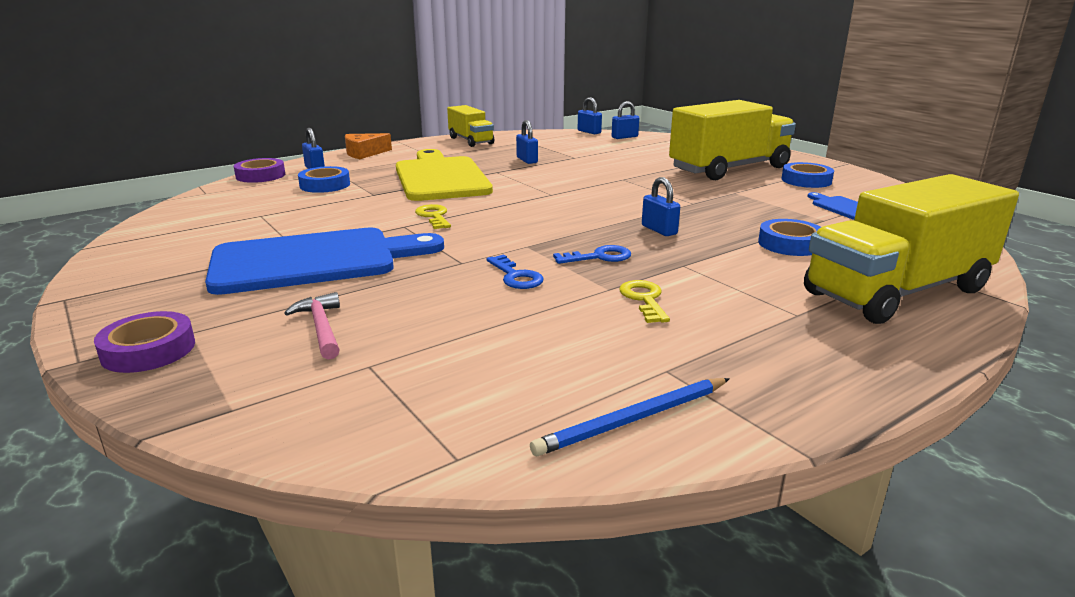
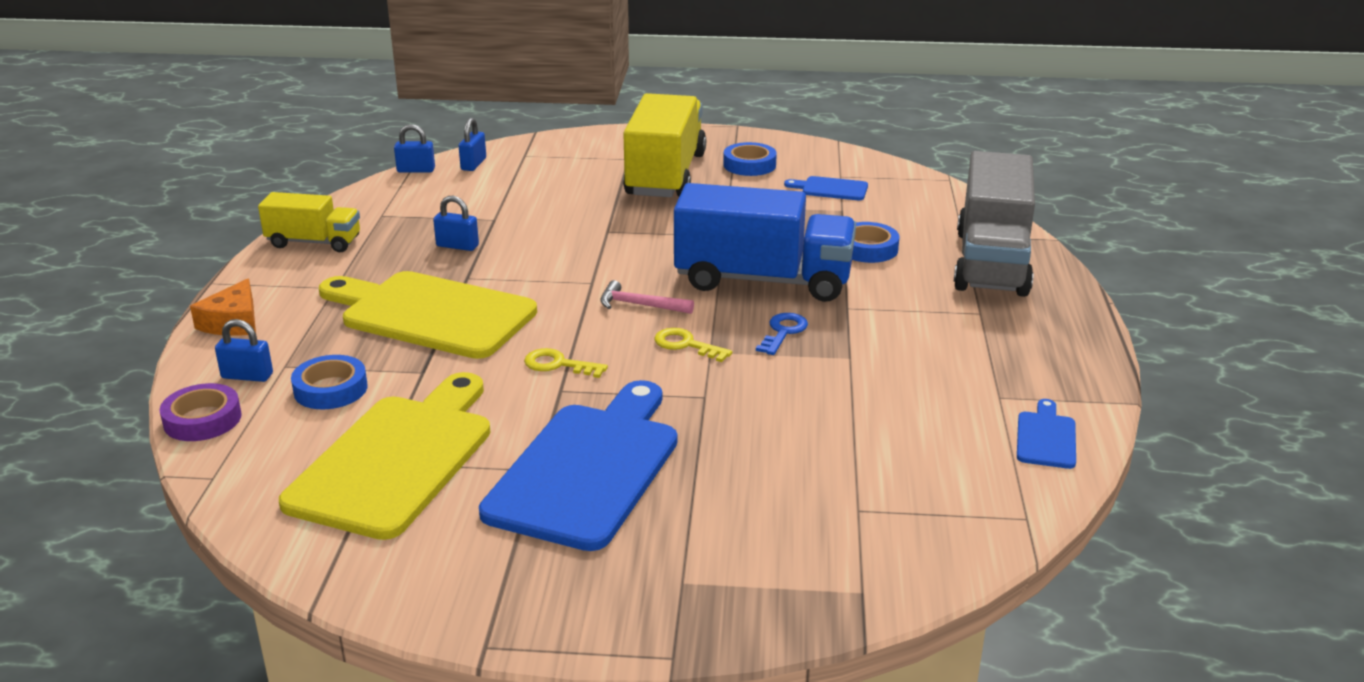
camera: 50 degrees left, 5 degrees up
(148, 350) = (696, 612): purple tape -> none
(267, 217) = (397, 460): none -> yellow cutting board
(321, 327) = (759, 510): pink hammer -> pink hammer (640, 305)
(516, 276) = (772, 384): blue key -> none
(633, 420) = (1046, 437): blue pencil -> blue cutting board
(644, 299) = (887, 353): yellow key -> yellow key (686, 345)
(659, 230) = (763, 280): blue padlock -> blue truck
(896, 292) = (991, 262): yellow truck -> grey truck

